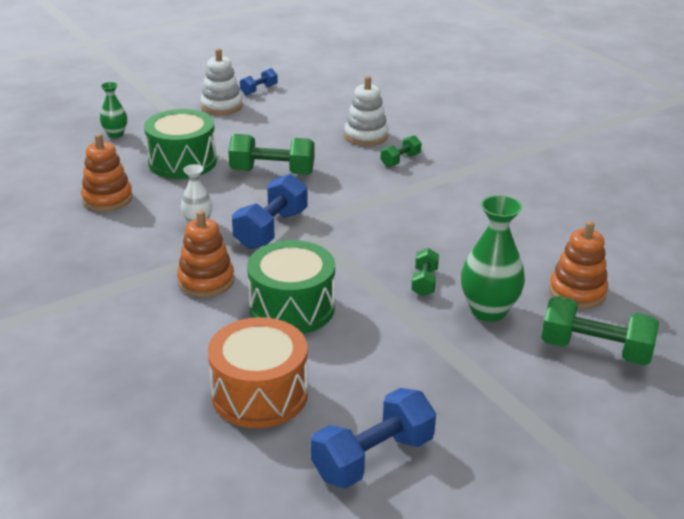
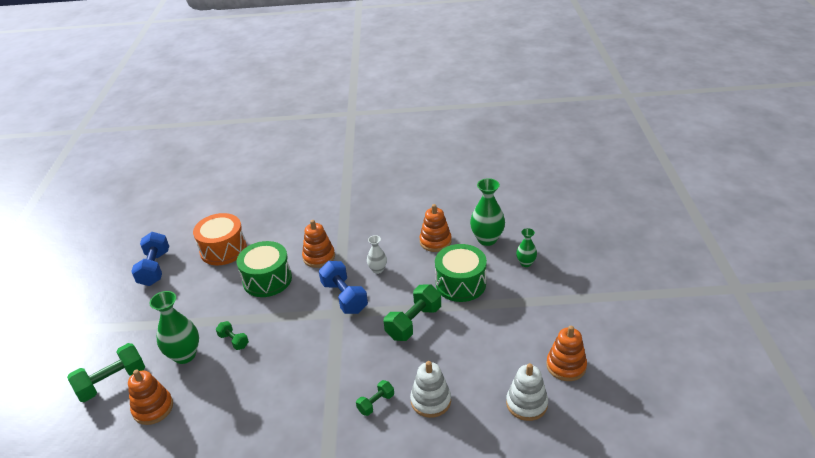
camera: 125 degrees right, 5 degrees up
(81, 166) = (487, 239): none -> green vase
(222, 106) = (543, 331): white stacking toy -> white stacking toy (526, 404)
(259, 90) = (566, 366): blue dumbbell -> orange stacking toy
(400, 160) = (376, 403): green dumbbell -> green dumbbell turned 60 degrees clockwise

